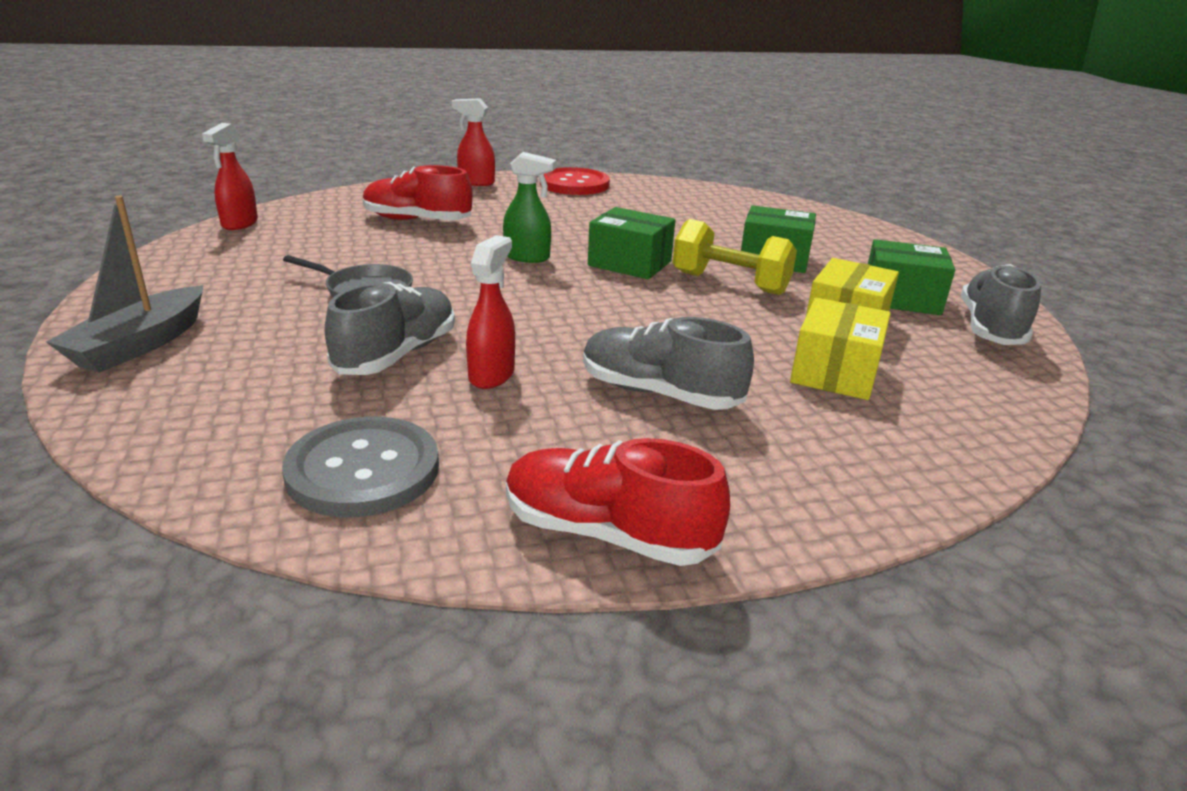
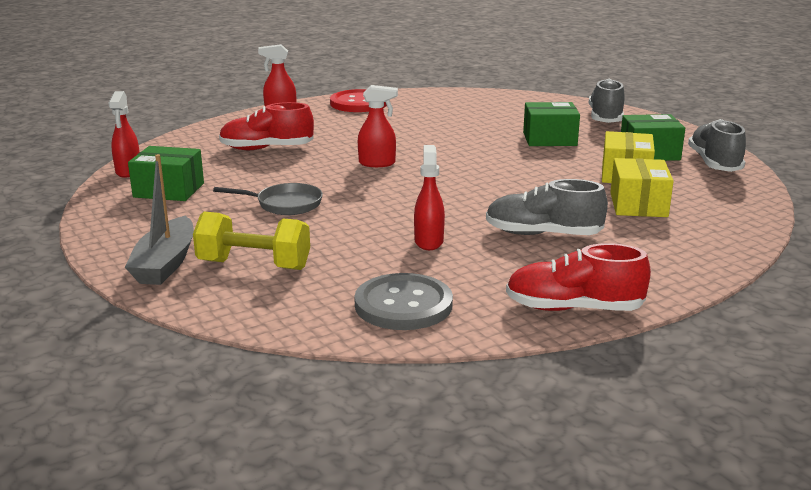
camera: 15 degrees left, 5 degrees down
(396, 354) = (353, 240): grey shoe -> grey shoe (605, 118)
(527, 257) = (377, 163): green spray bottle -> red spray bottle
(629, 263) = (454, 157): green box -> green box (169, 190)
(730, 283) = (533, 160): yellow dumbbell -> yellow dumbbell (254, 265)

